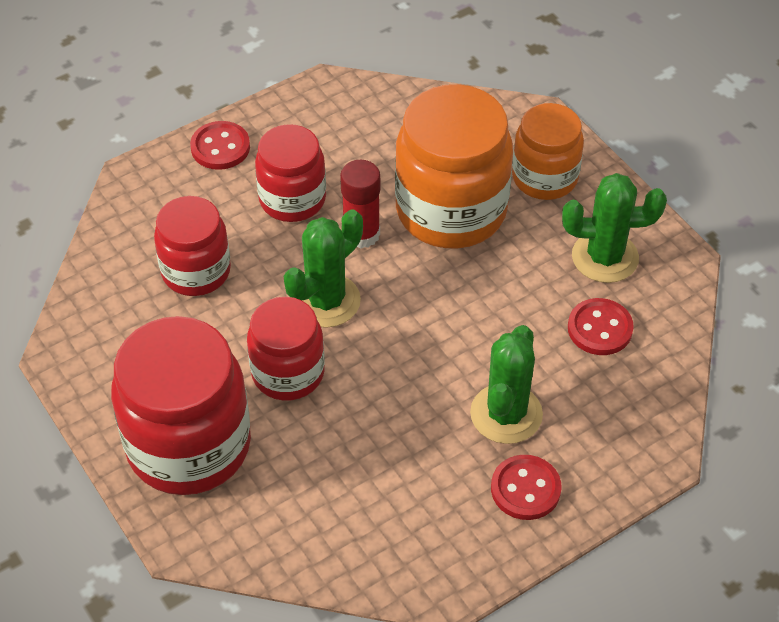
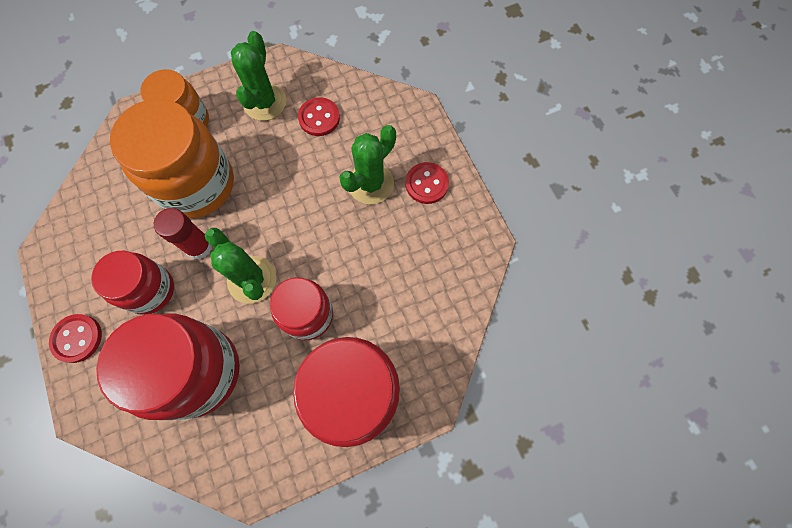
camera: 80 degrees left, 20 degrees up
(196, 271) = (197, 371): red jar -> red jar, size x1.65
(506, 414) = (371, 184): green cactus -> green cactus turned 75 degrees counterclockwise

